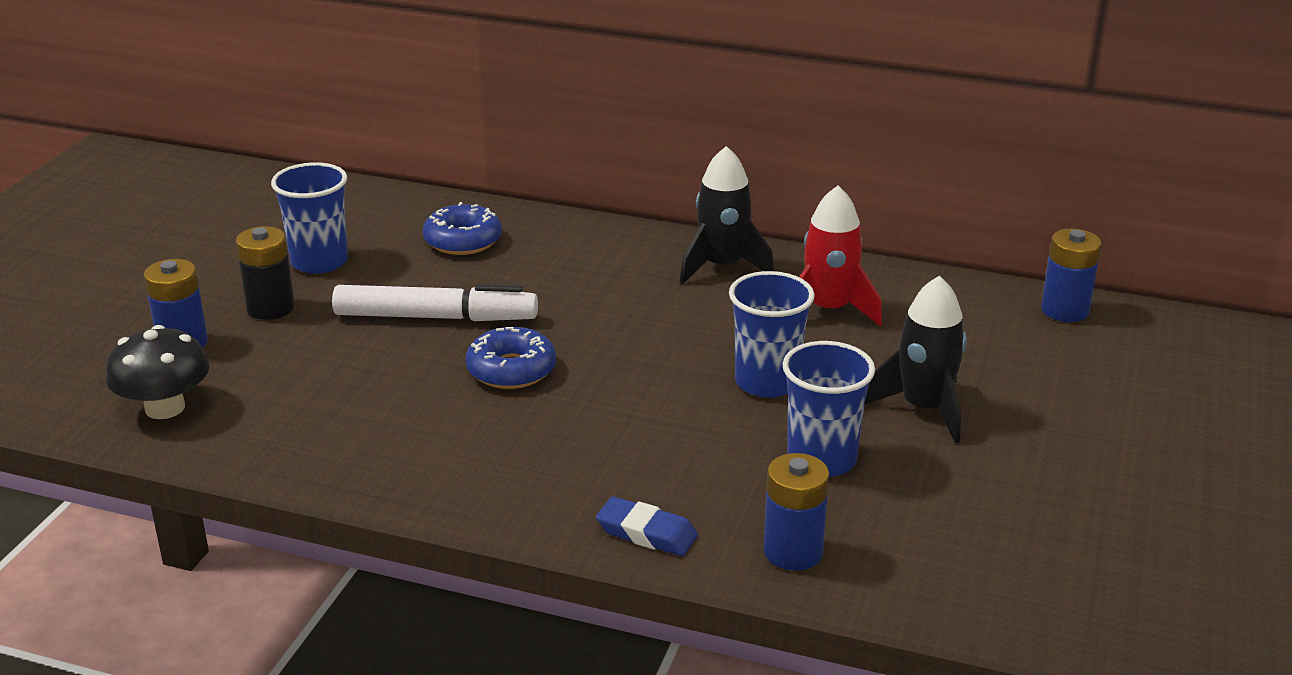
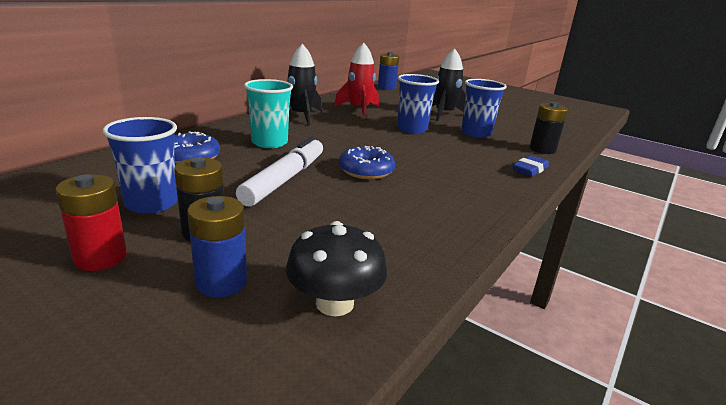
camera: 75 degrees left, 5 degrees down
(204, 276) = (100, 257): none -> red battery
(563, 274) = (269, 143): none -> turquoise cup
(793, 552) = (542, 149): blue battery -> black battery

